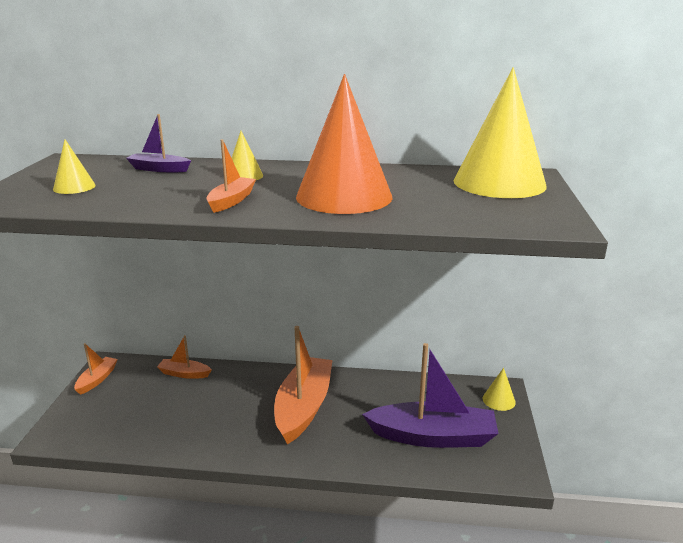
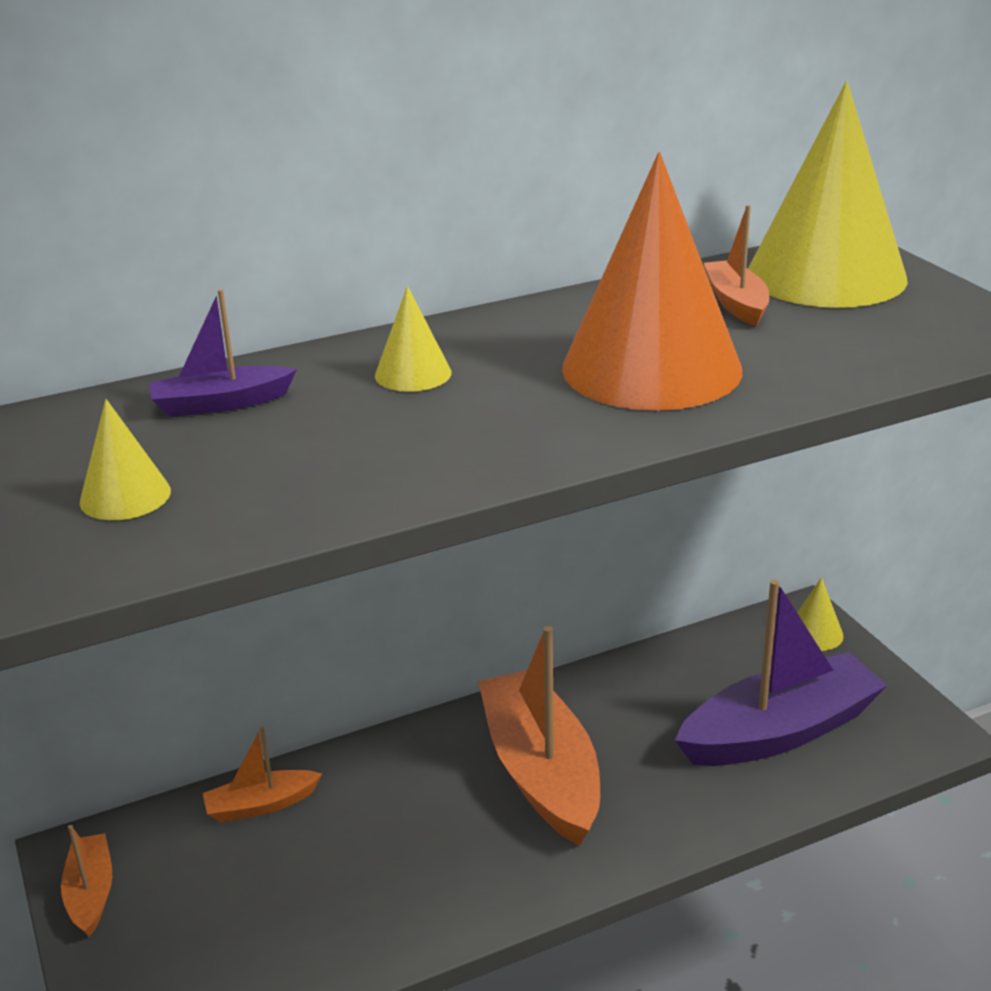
camera: 30 degrees left, 5 degrees up
(231, 201) = (488, 434): orange boat -> orange boat (736, 303)

